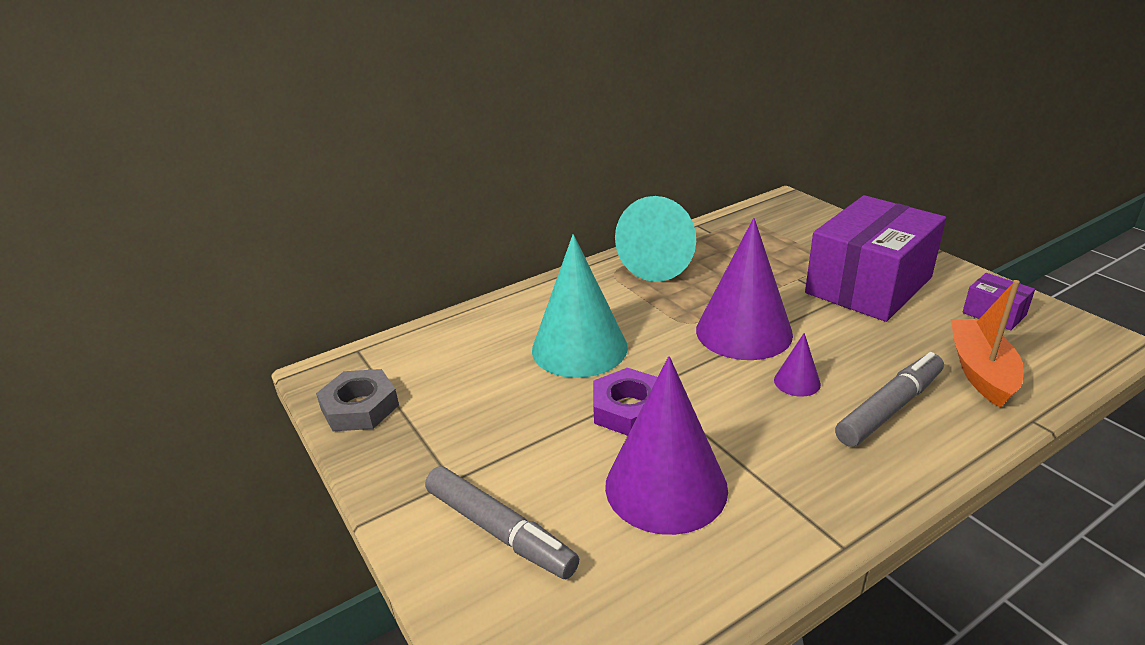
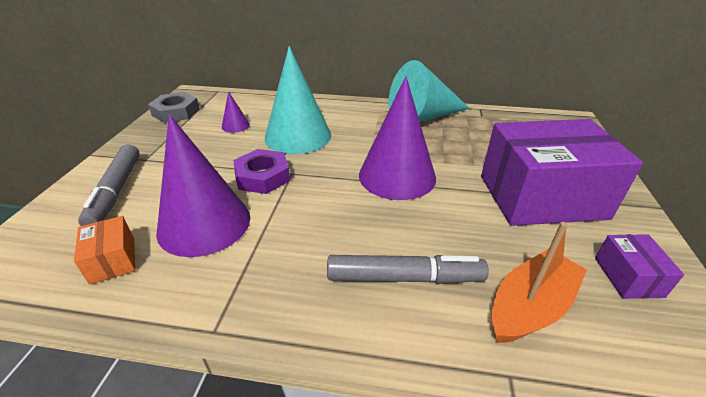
camera: 40 degrees right, 5 degrees up
(651, 580) = (113, 260): none -> orange box
(797, 382) = (374, 221): purple cone -> purple cone (235, 126)

